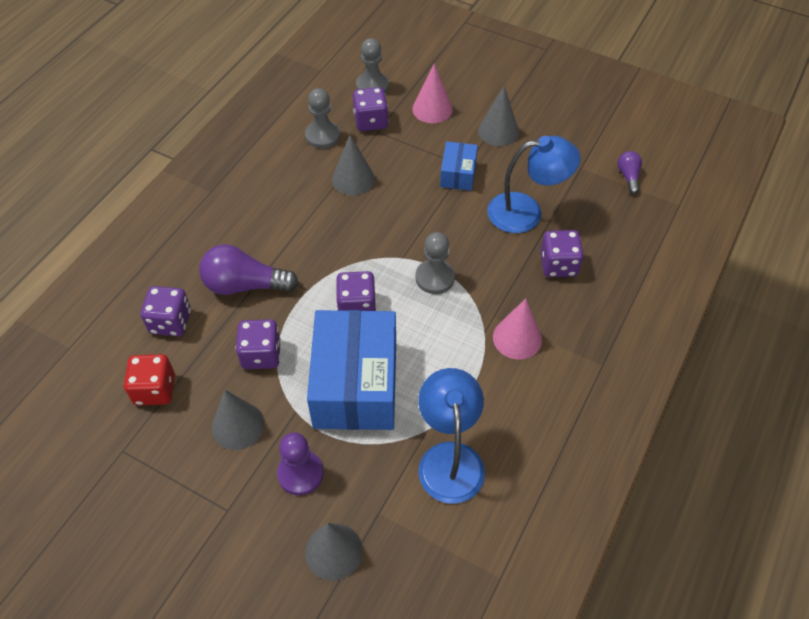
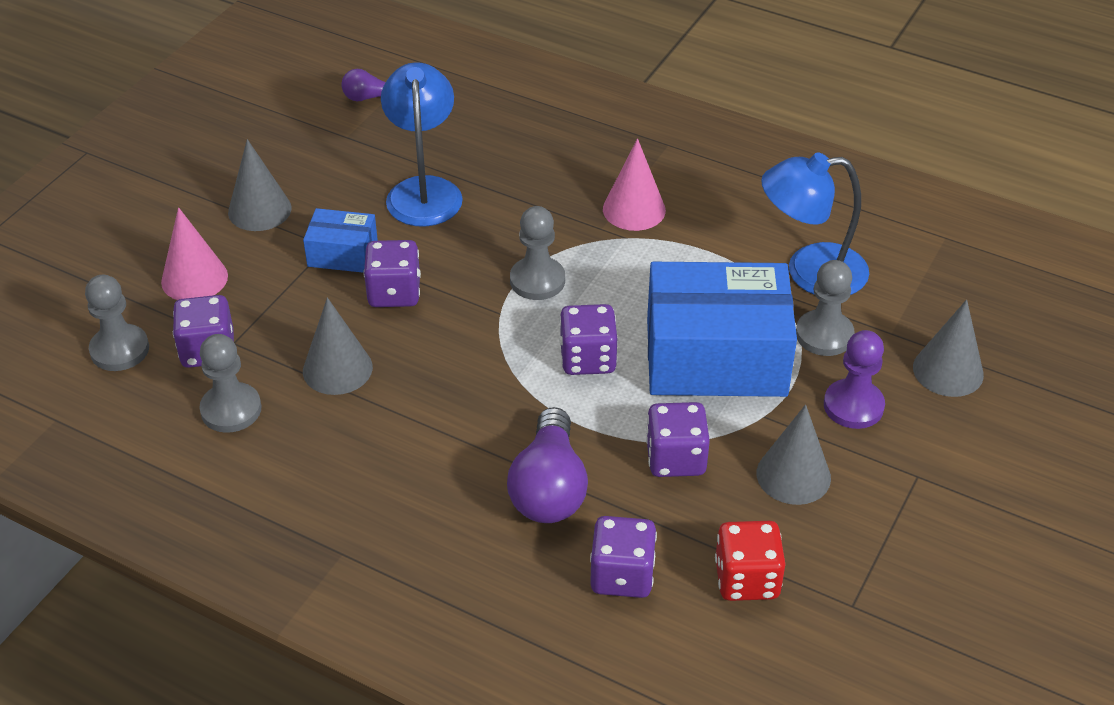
camera: 90 degrees left, 10 degrees down
(377, 461) = (824, 335): none -> grey pawn
(558, 265) = (517, 168): purple dice -> purple dice (394, 293)

